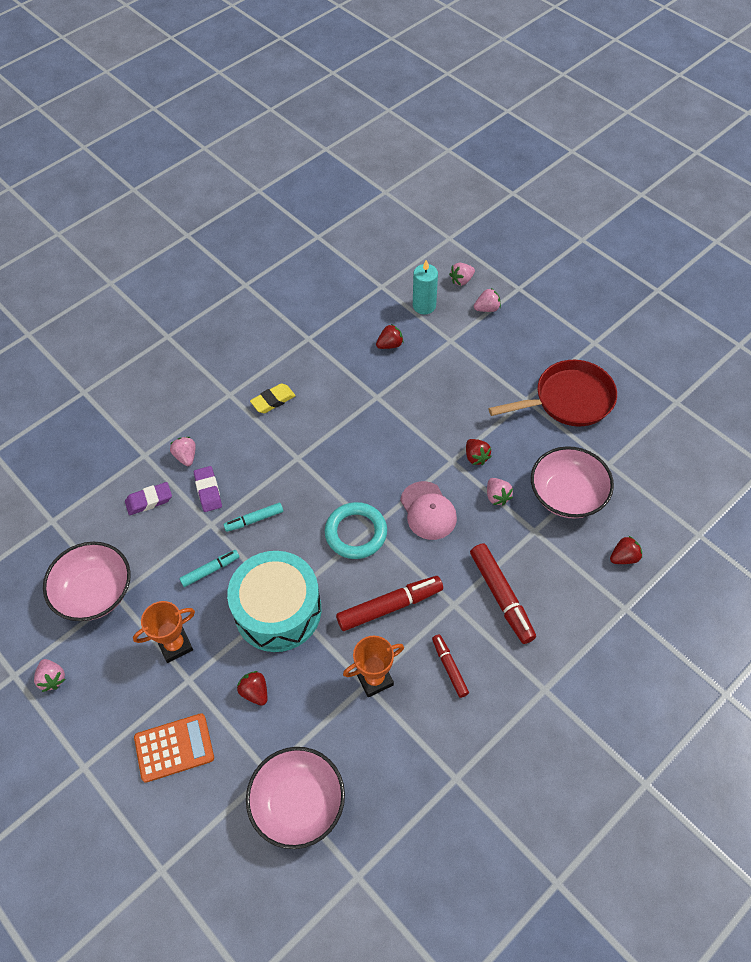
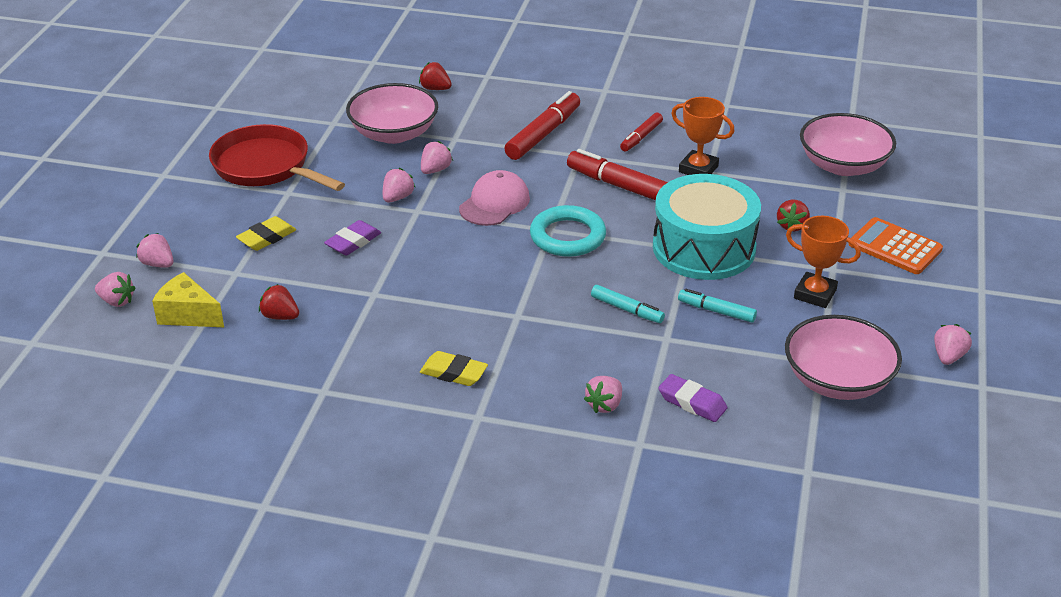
camera: 125 degrees left, 20 degrees down
(208, 491) = (629, 362): purple eraser -> purple eraser (353, 242)
(424, 306) = (188, 315): turquoise candle -> yellow cheese
(476, 457) = (397, 197): red strawberry -> pink strawberry
(478, 368) = (266, 238): none -> yellow eraser

